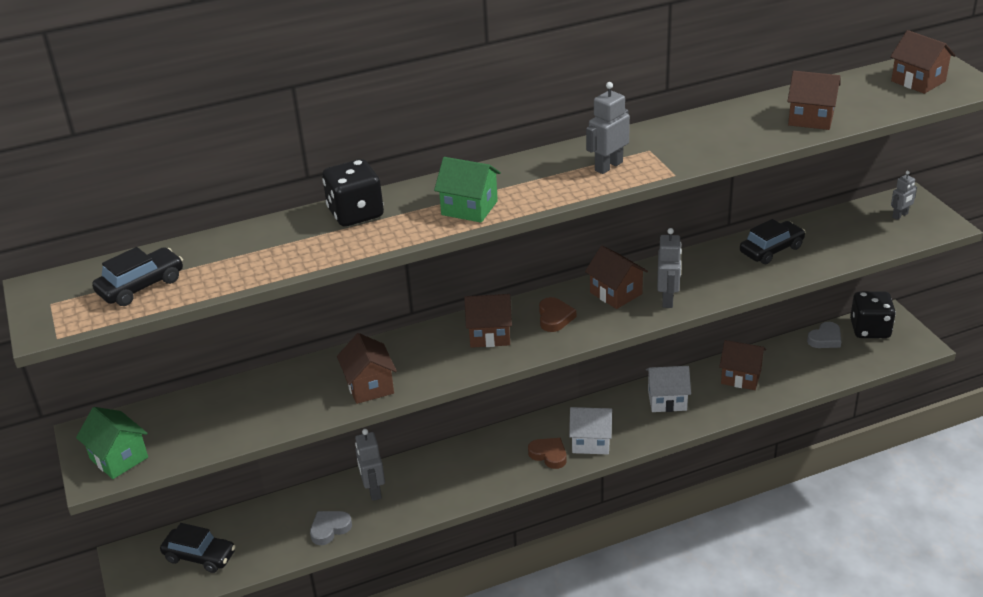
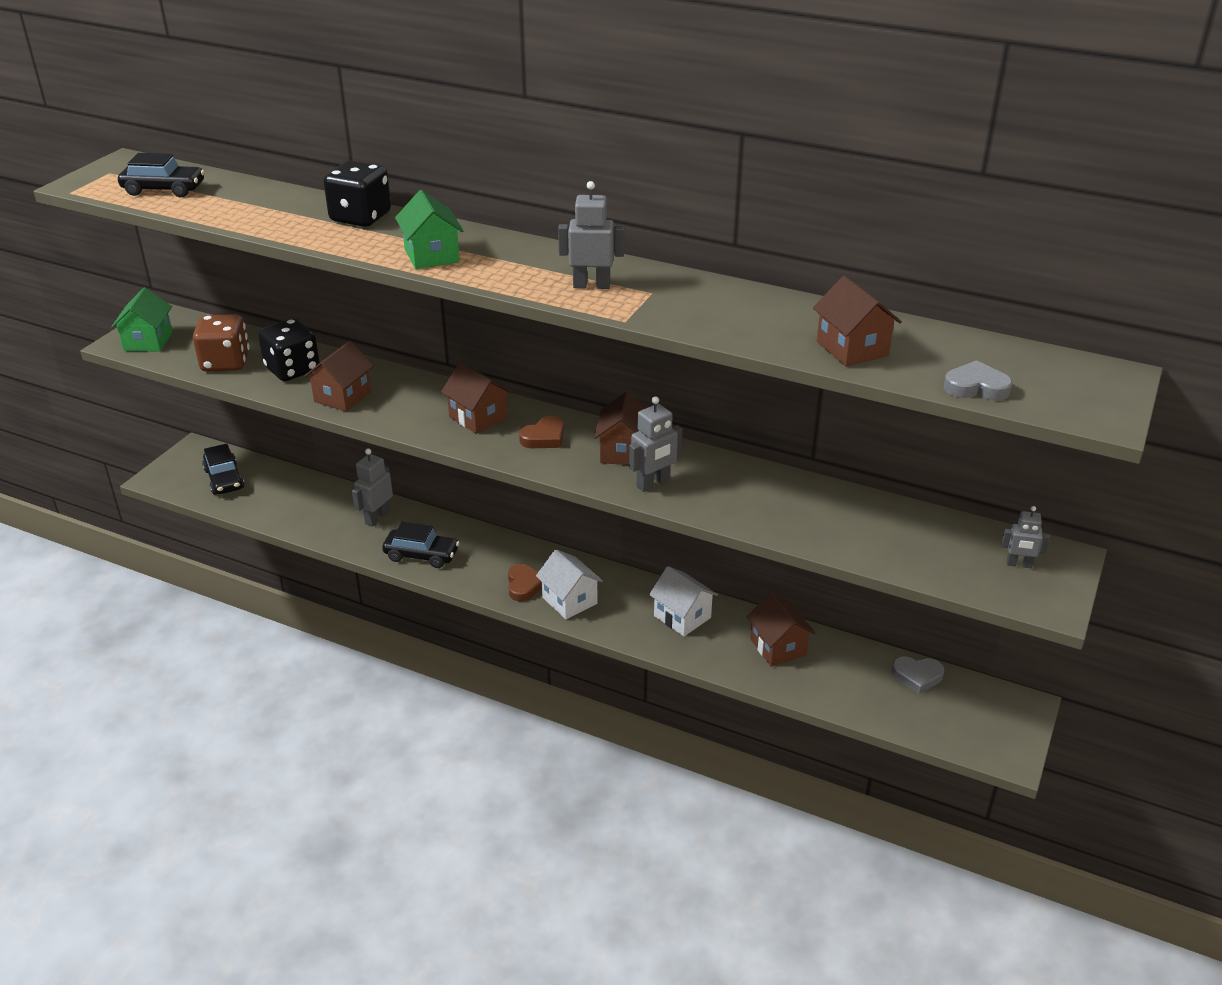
camera: 45 degrees right, 0 degrees up
(225, 427) = (225, 362): none -> brown dice
(329, 529) = (312, 521): grey heart -> grey heart (976, 387)
(771, 250) = (823, 507): black car -> black car (421, 555)
(870, 329) = (979, 702): black dice -> black dice (292, 369)
(918, 81) = (1049, 380): brown house -> none

